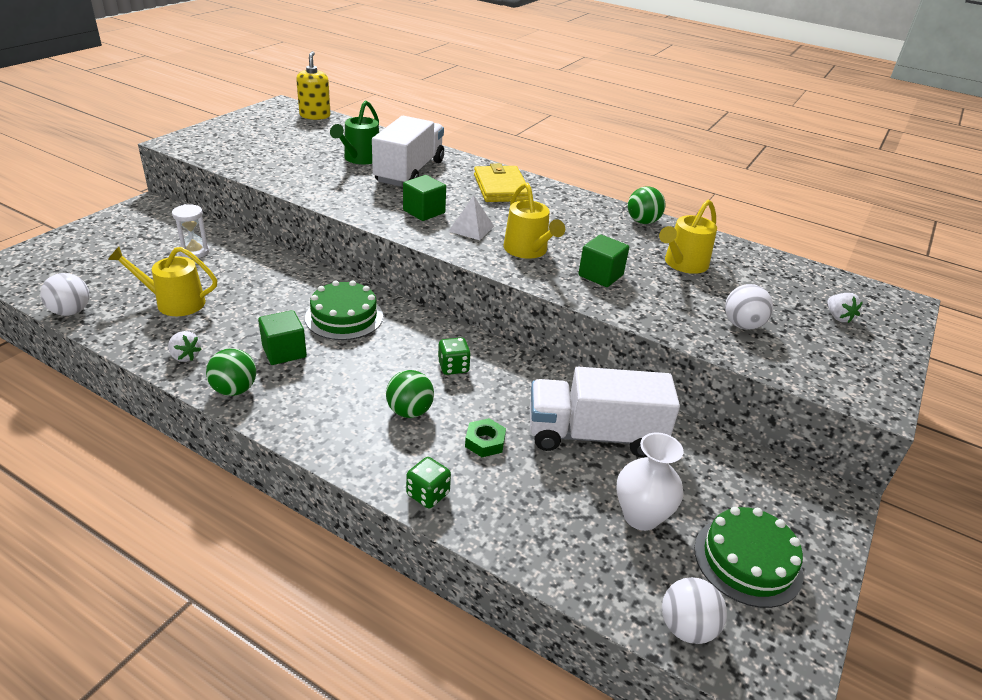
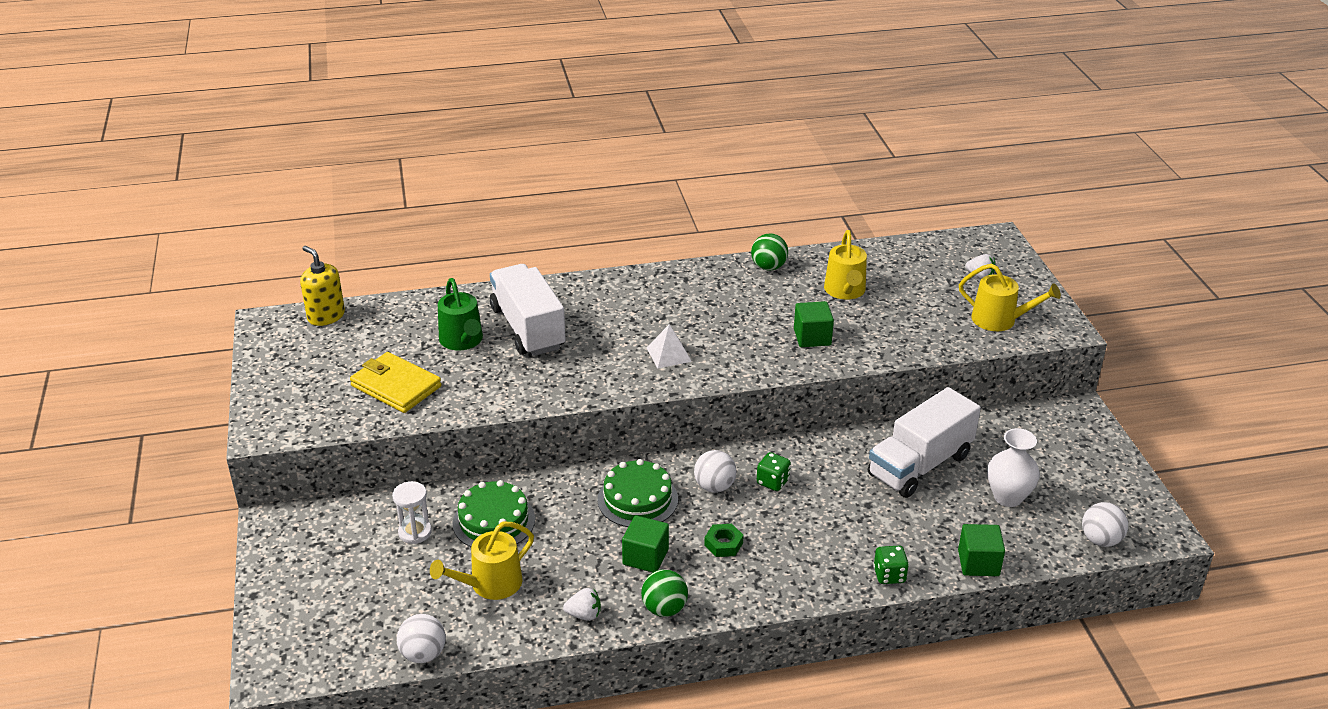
camera: 40 degrees left, 0 degrees up
(409, 411) = (797, 533): green ball -> none
(424, 212) = (610, 362): green cube -> green cube (978, 563)
(485, 442) = (869, 518): green nut -> green nut (723, 544)
(501, 188) = (624, 298): yellow wallet -> yellow wallet (396, 386)
(528, 250) = (737, 347): yellow watering can -> yellow watering can (999, 320)
(742, 325) = (941, 320): white ball -> white ball (714, 486)
(747, 560) = (1083, 481): green cake -> green cake (494, 521)

